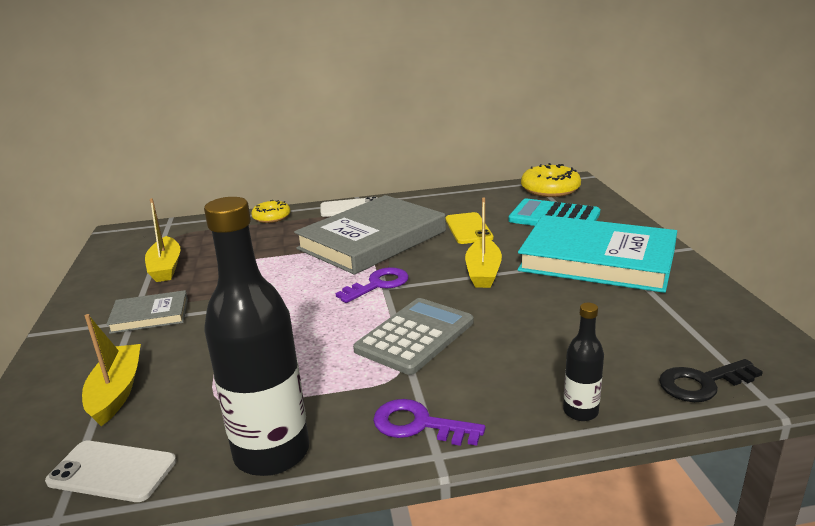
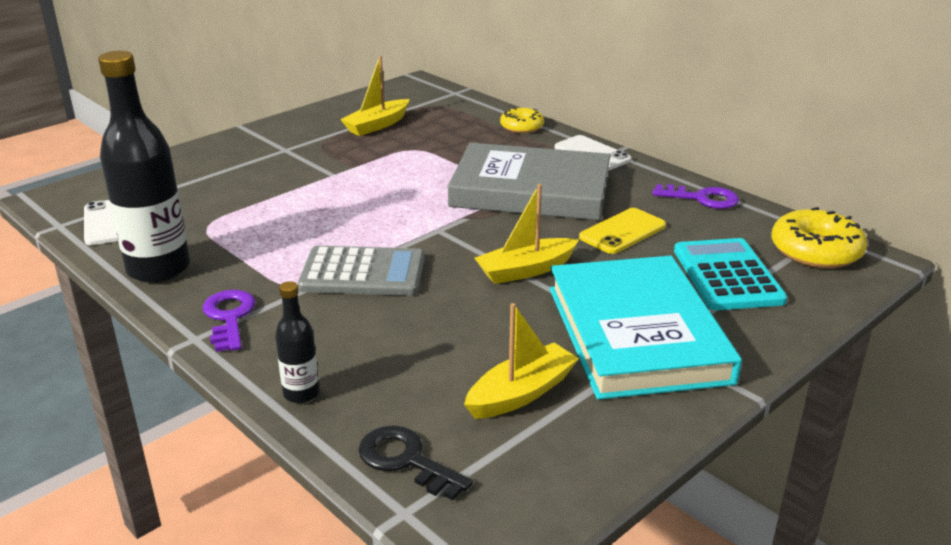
camera: 55 degrees right, 5 degrees up
(116, 392) = (192, 185): yellow boat -> yellow boat (521, 393)
(150, 315) = (298, 152): grey book -> none
(378, 285) = (440, 224): purple key -> purple key (702, 198)

